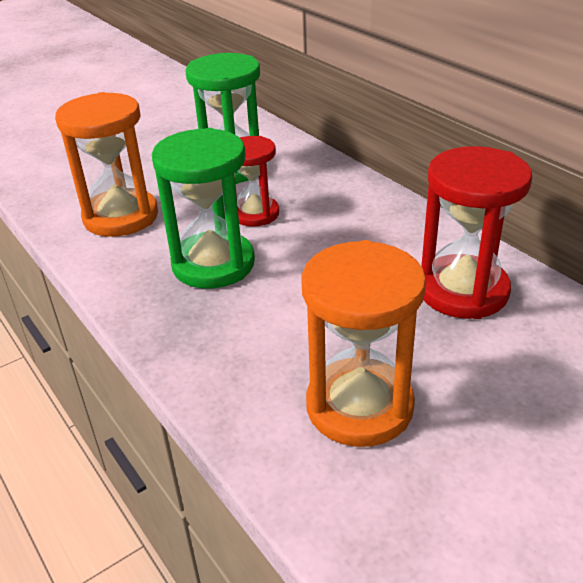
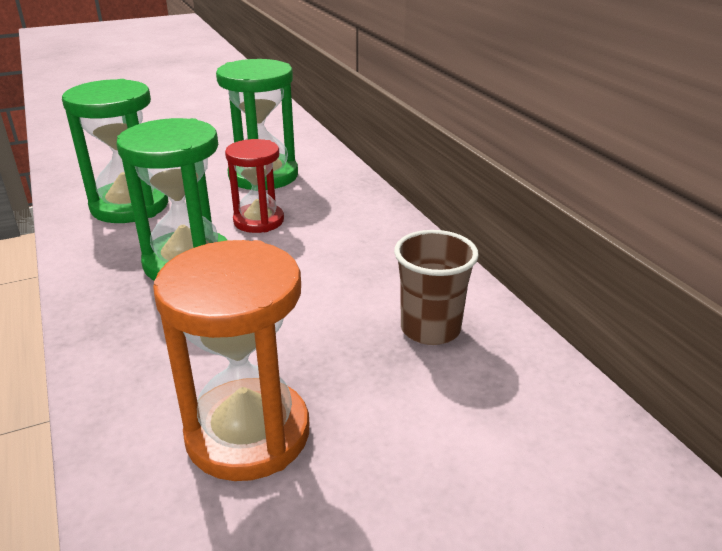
camera: 10 degrees right, 5 degrees down
(121, 217) = (130, 206): orange hourglass -> green hourglass
(463, 291) = (430, 329): red hourglass -> brown cup

